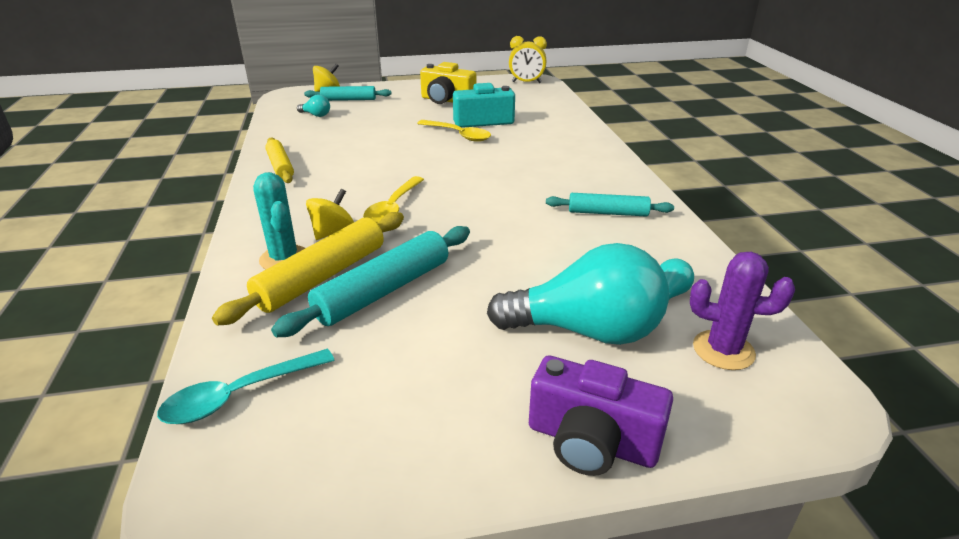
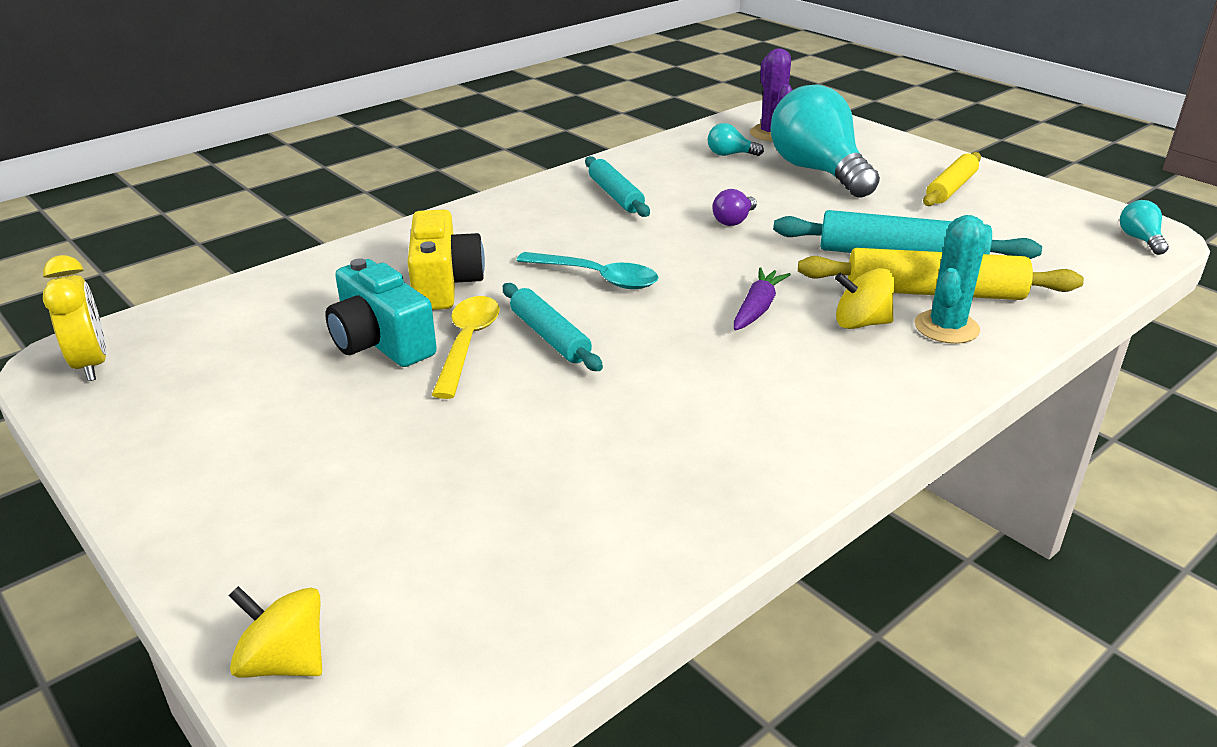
camera: 120 degrees left, 0 degrees up
(240, 395) = (1090, 261): turquoise spoon -> turquoise spoon (596, 277)
(280, 166) = (769, 463): yellow rolling pin -> yellow rolling pin (951, 188)
(316, 115) = (494, 568): turquoise light bulb -> turquoise light bulb (1140, 239)
(348, 100) = (346, 574): turquoise rolling pin -> turquoise rolling pin (550, 336)
(393, 207) = (757, 308): yellow spoon -> purple carrot
(447, 100) = (275, 421): yellow camera -> yellow camera (444, 284)
(518, 243) = (734, 221): none -> purple light bulb
(591, 441) = (914, 153): purple camera -> none

